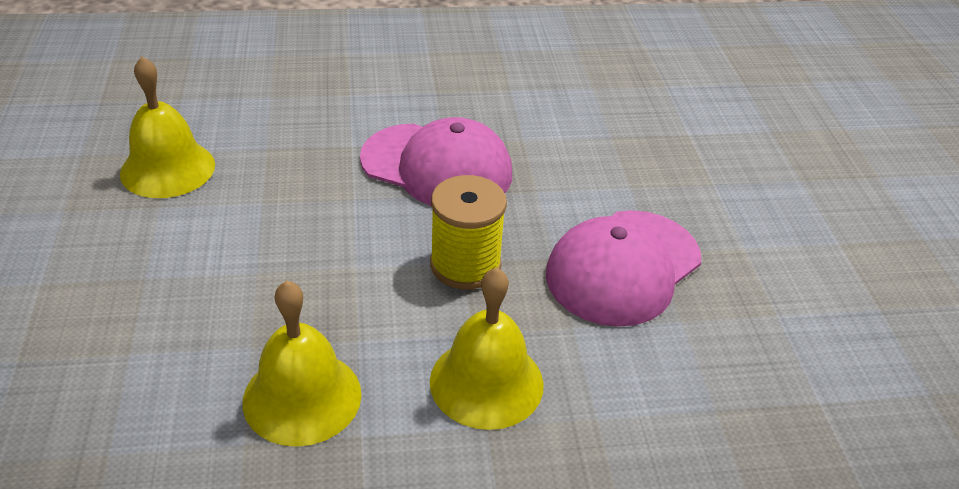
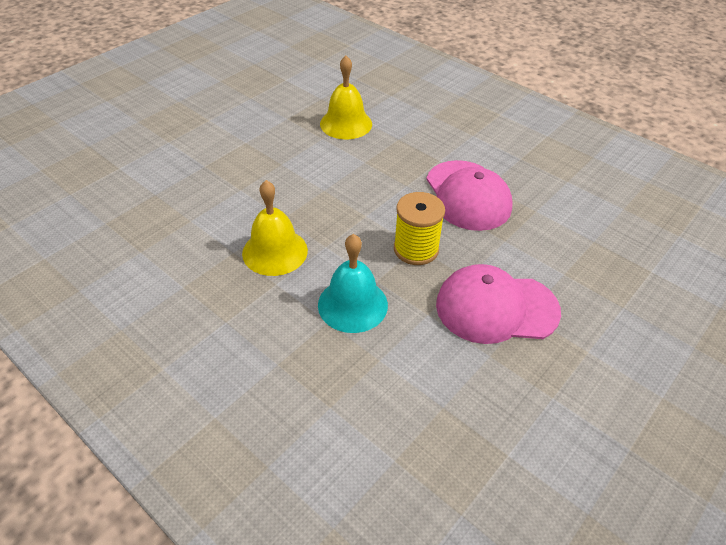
camera: 50 degrees right, 5 degrees up
(486, 382) = (352, 304): yellow bell -> turquoise bell

